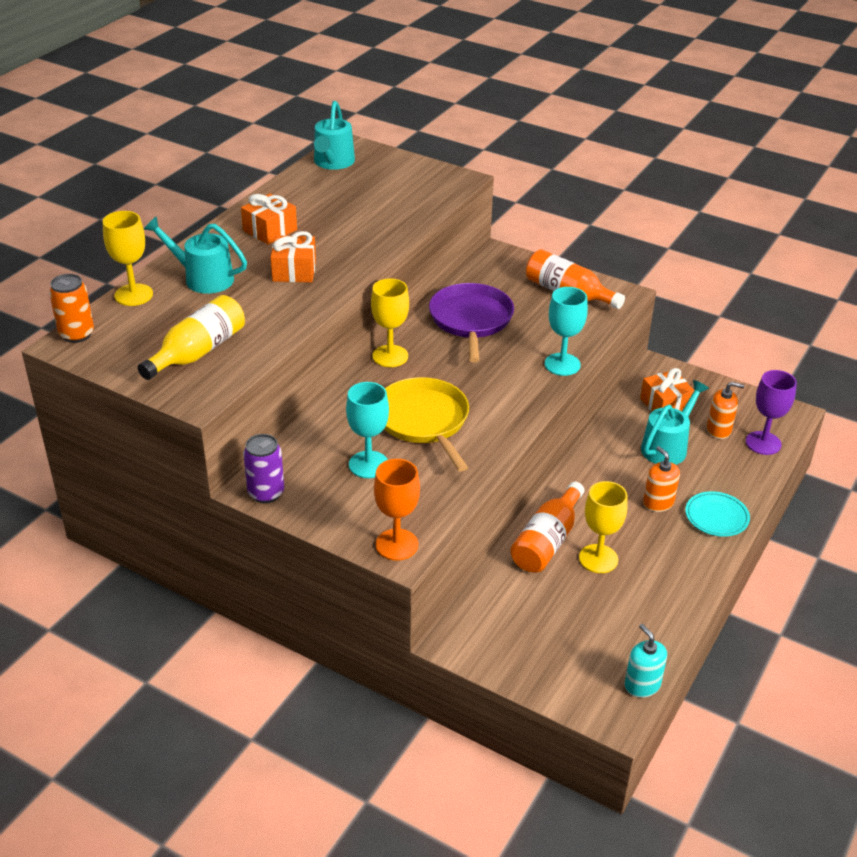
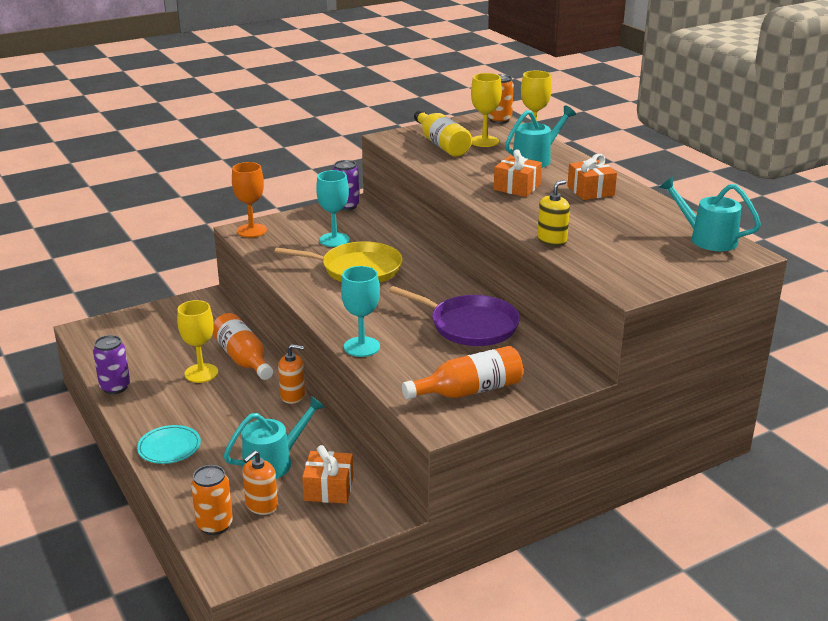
camera: 120 degrees right, 10 degrees down
(390, 356) = (451, 277): yellow goblet -> yellow goblet (484, 141)
(402, 226) = (552, 240): none -> yellow soap dispenser
(642, 685) = (88, 347): turquoise soap dispenser -> none
(658, 503) = (218, 425): orange soap dispenser -> orange soap dispenser (293, 395)
(667, 446) = (274, 462): turquoise watering can -> turquoise watering can turned 105 degrees counterclockwise
(680, 611) = (115, 387): none -> purple can
(763, 443) = (215, 525): purple goblet -> orange can

